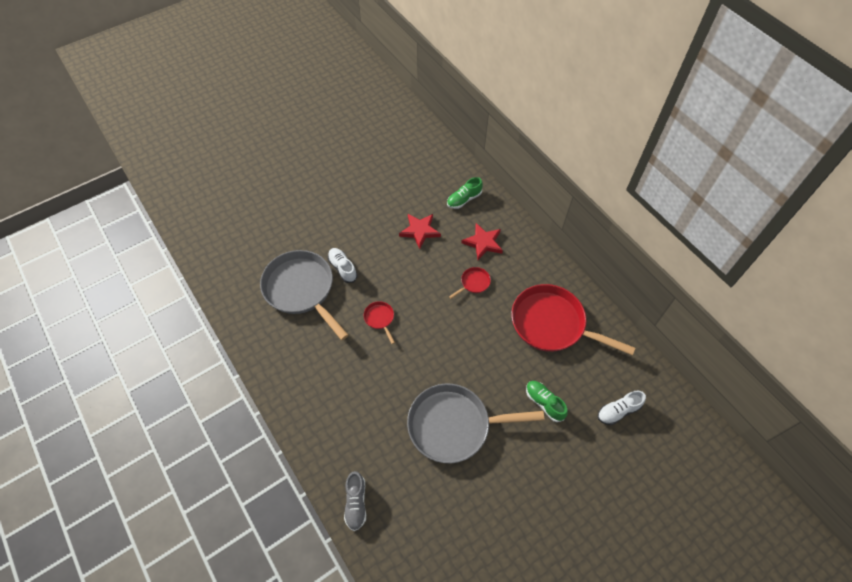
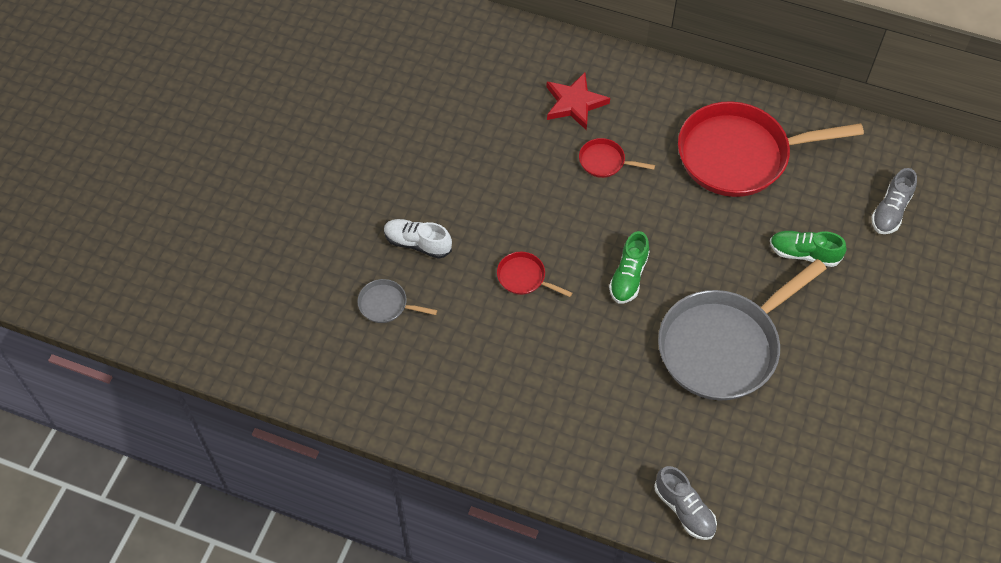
camera: 35 degrees left, 0 degrees up
(301, 290) = (386, 305): grey pan -> grey pan, size x0.41
(420, 231) = (479, 135): red star -> none
(464, 199) = (502, 60): green shoe -> green shoe (628, 276)
(473, 283) = (605, 162): red pan -> red pan turned 90 degrees counterclockwise
(618, 411) = (890, 211): white shoe -> grey shoe

